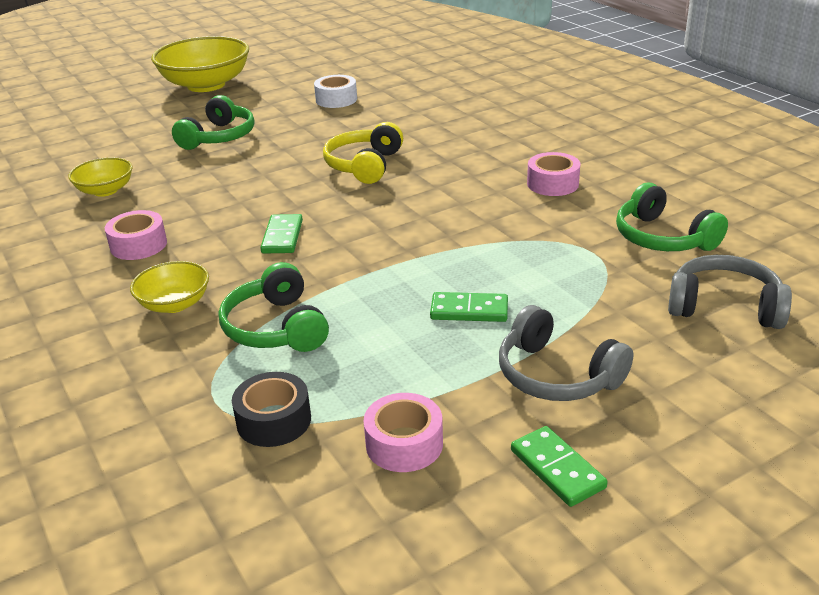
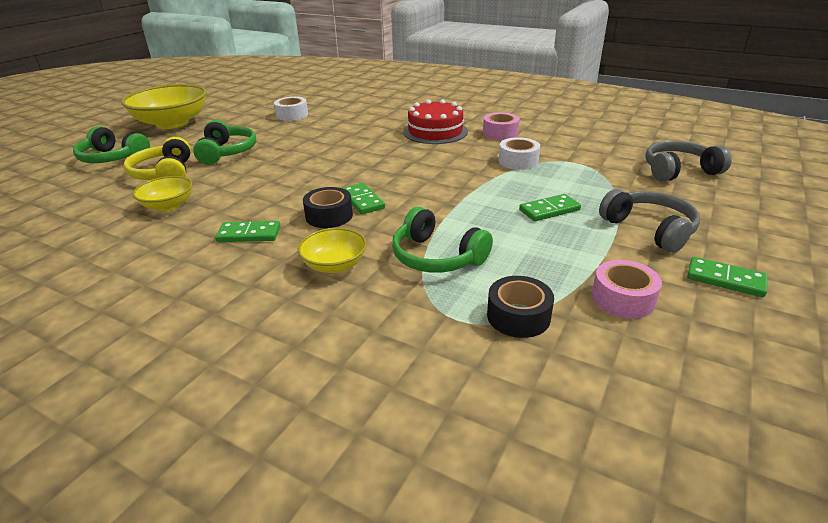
camera: 30 degrees left, 0 degrees up
(138, 245) = (249, 234): pink tape -> green domino
(230, 246) = (329, 216): none -> black tape
(365, 165) = (365, 147): yellow headphones -> yellow headphones (165, 174)
(473, 162) = (435, 131): none -> red cake
(521, 232) = (518, 161): none -> white tape
(557, 375) = (649, 229): grey headphones -> grey headphones turned 135 degrees counterclockwise
(663, 238) = (599, 146): green headphones -> green headphones (113, 158)

